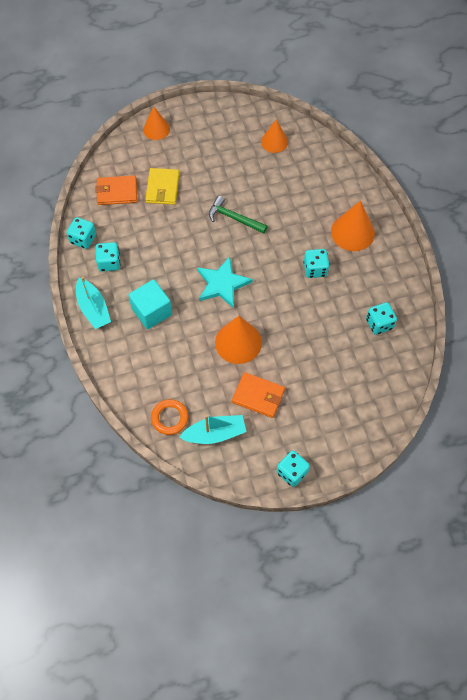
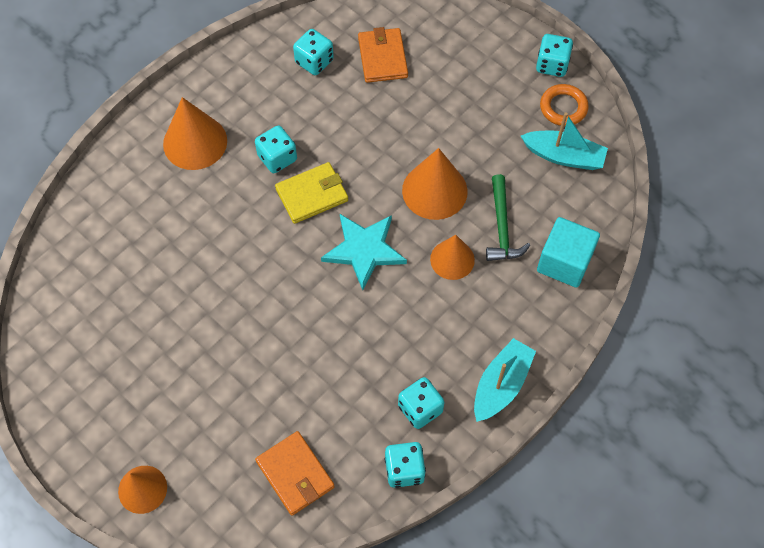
camera: 120 degrees left, 0 degrees up
(152, 311) = (458, 310): turquoise cube -> turquoise cube (564, 262)
(162, 188) = (252, 413): yellow wallet -> yellow wallet (312, 195)
(169, 418) = (580, 211): orange ring -> orange ring (563, 107)
(215, 433) = (564, 156): turquoise boat -> turquoise boat turned 150 degrees clockwise
(234, 218) = (251, 290): green hammer -> green hammer (502, 227)
(258, 396) = (488, 136): orange wallet -> orange wallet (382, 57)
(274, 142) = (84, 306): orange cone -> orange cone (452, 259)

